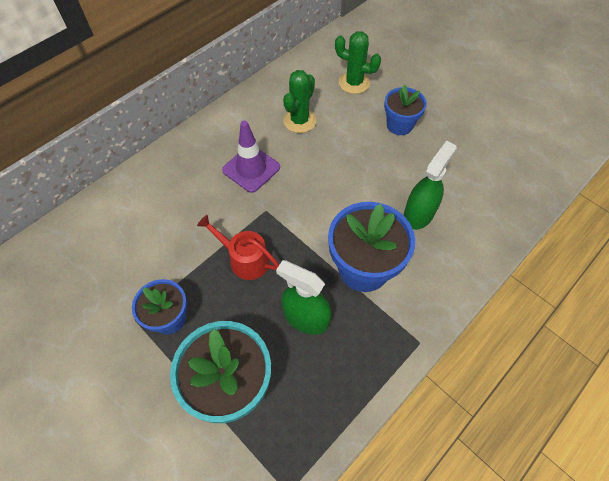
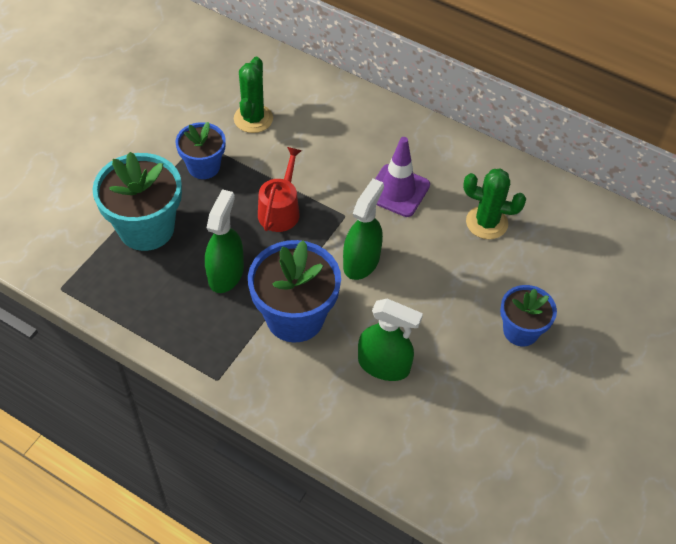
camera: 75 degrees right, 5 degrees down
(317, 208) = (361, 261): none -> green spray bottle
(354, 83) = (577, 270): green cactus -> green cactus (253, 119)

